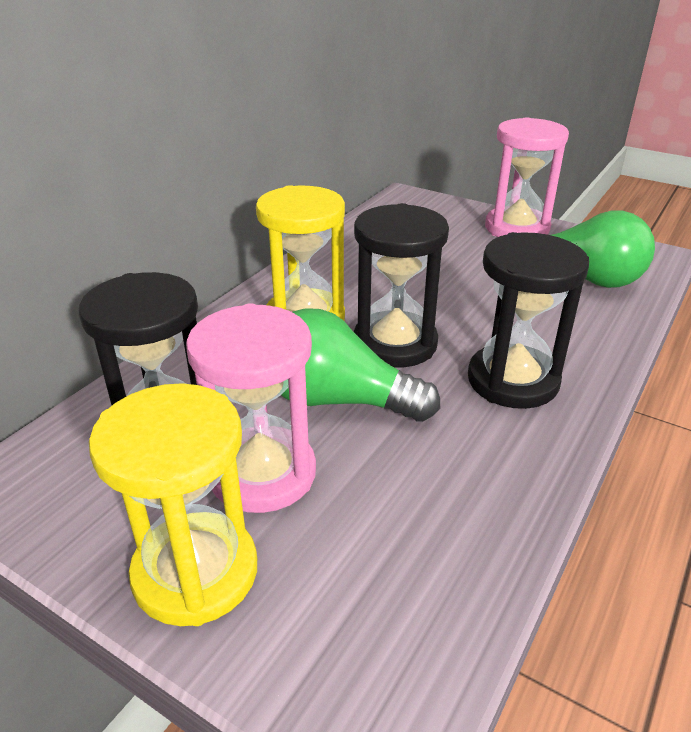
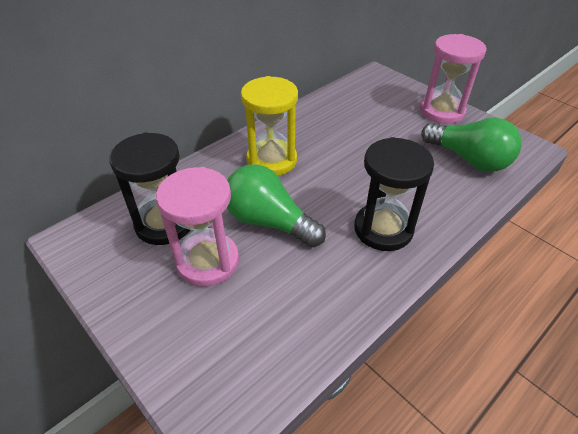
camera: 15 degrees right, 10 degrees up
(195, 572) = (151, 313): yellow hourglass -> none
(395, 343) = (320, 188): black hourglass -> none

